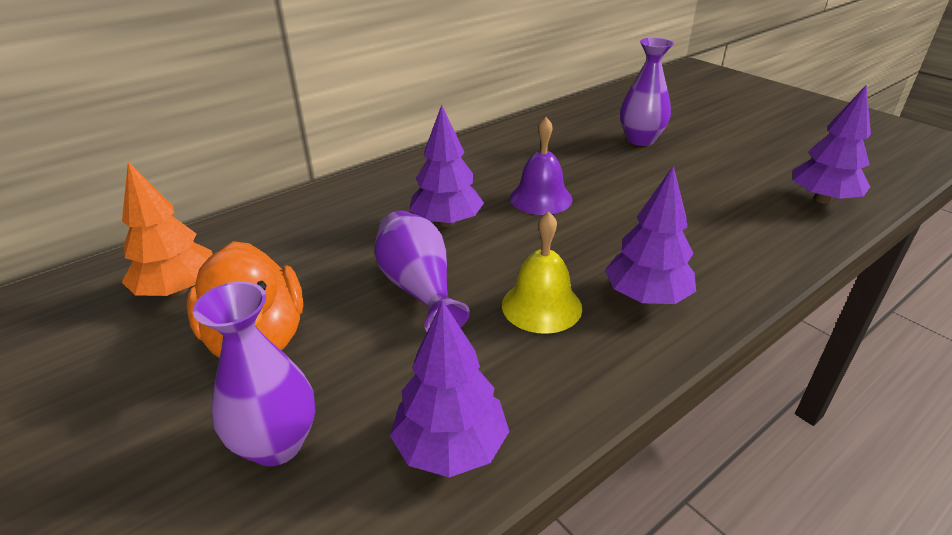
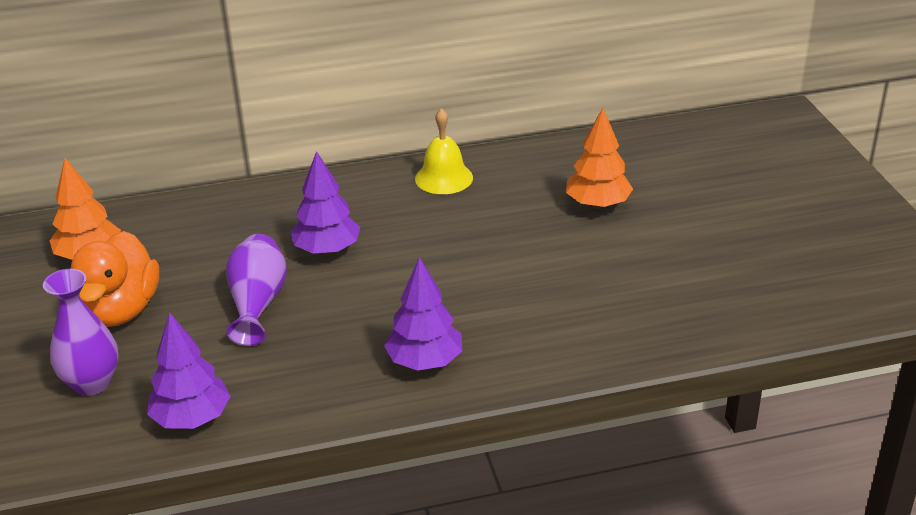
camera: 25 degrees right, 0 degrees up
(541, 198) = (429, 247): purple bell -> none
(541, 306) = (336, 344): yellow bell -> yellow bell (444, 178)
(640, 140) = (598, 204): purple vase -> orange tree
(822, 199) = (700, 320): purple tree -> none

